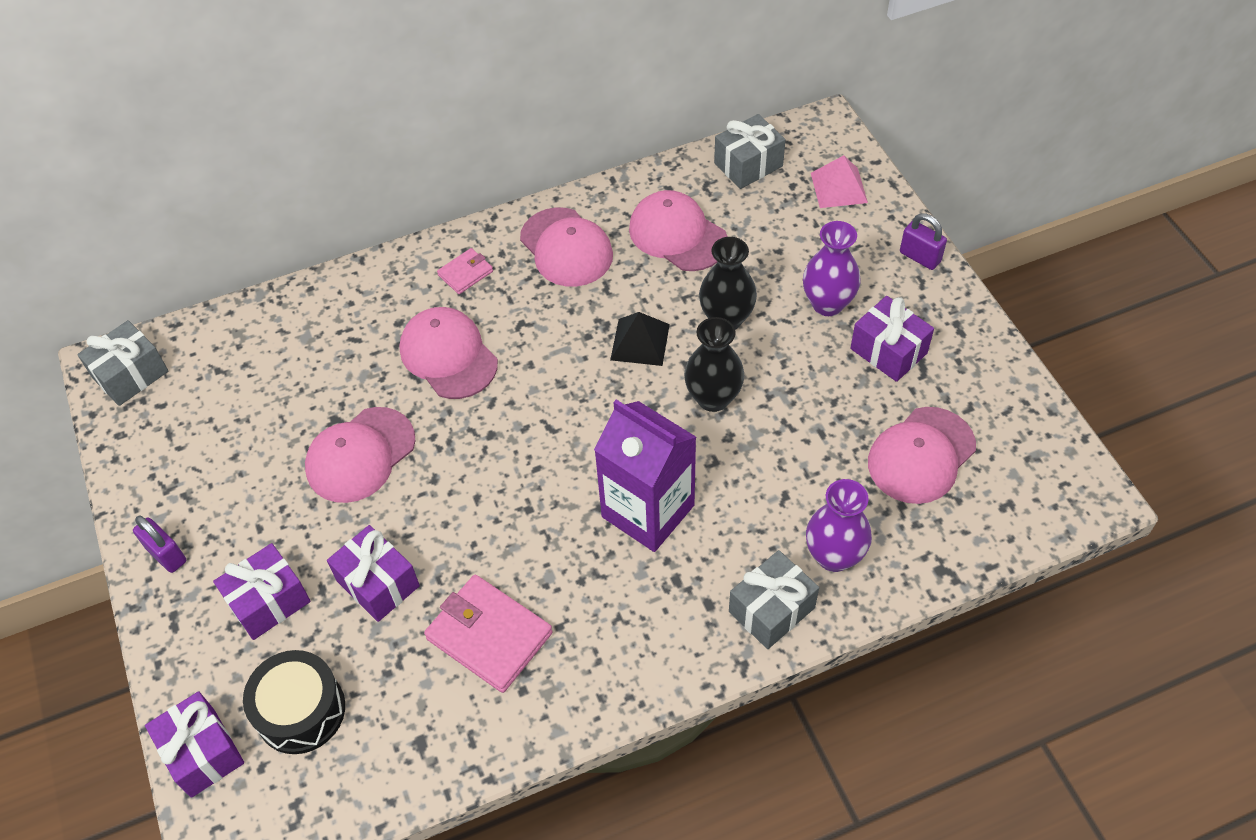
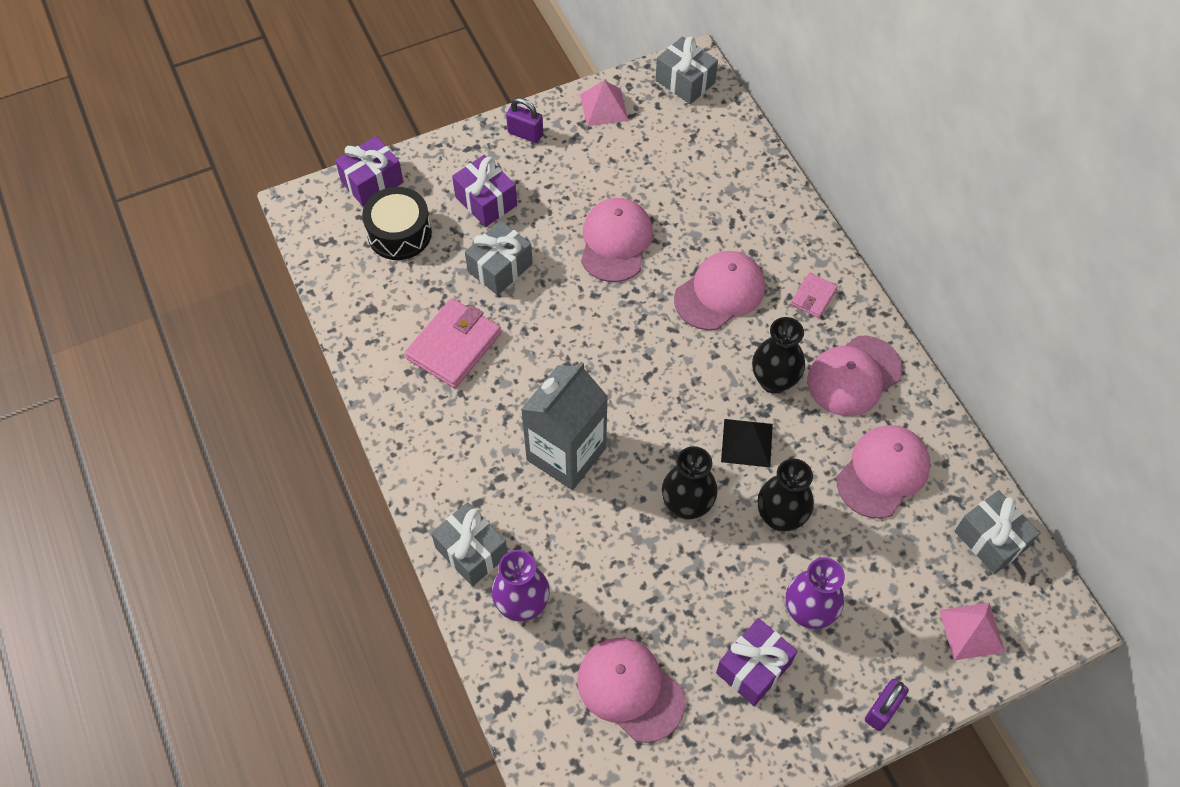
camera: 85 degrees right, 5 degrees up
(147, 463) = (604, 107): none -> pink pyramid
(166, 555) = (525, 133): purple padlock -> purple padlock turned 75 degrees clockwise
(360, 455) = (615, 242): pink cap -> pink cap turned 60 degrees clockwise
(378, 583) = (500, 268): purple gift -> grey gift
(465, 273) = (813, 297): pink wallet -> pink wallet turned 75 degrees clockwise
(567, 314) = (774, 381): none -> black vase
(648, 511) = (566, 454): purple carton -> grey carton

